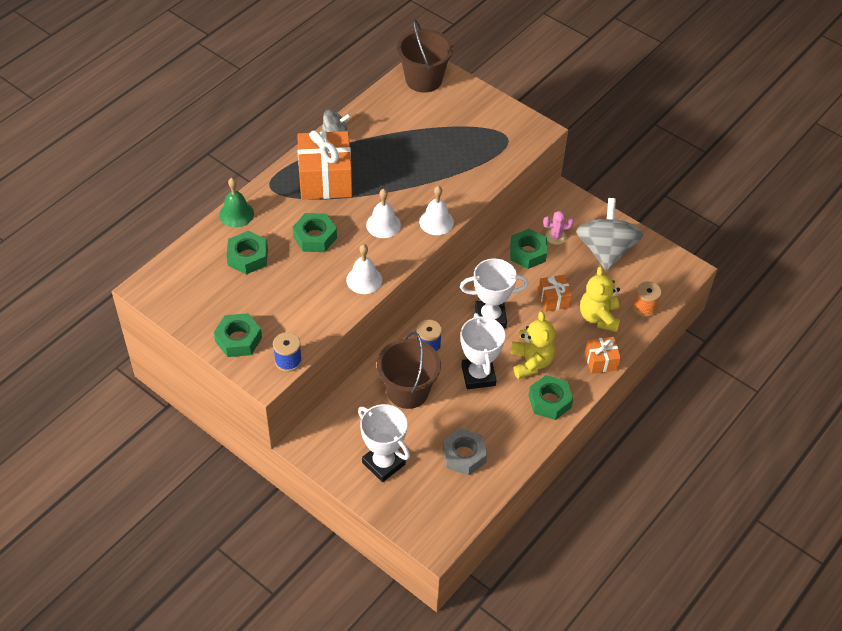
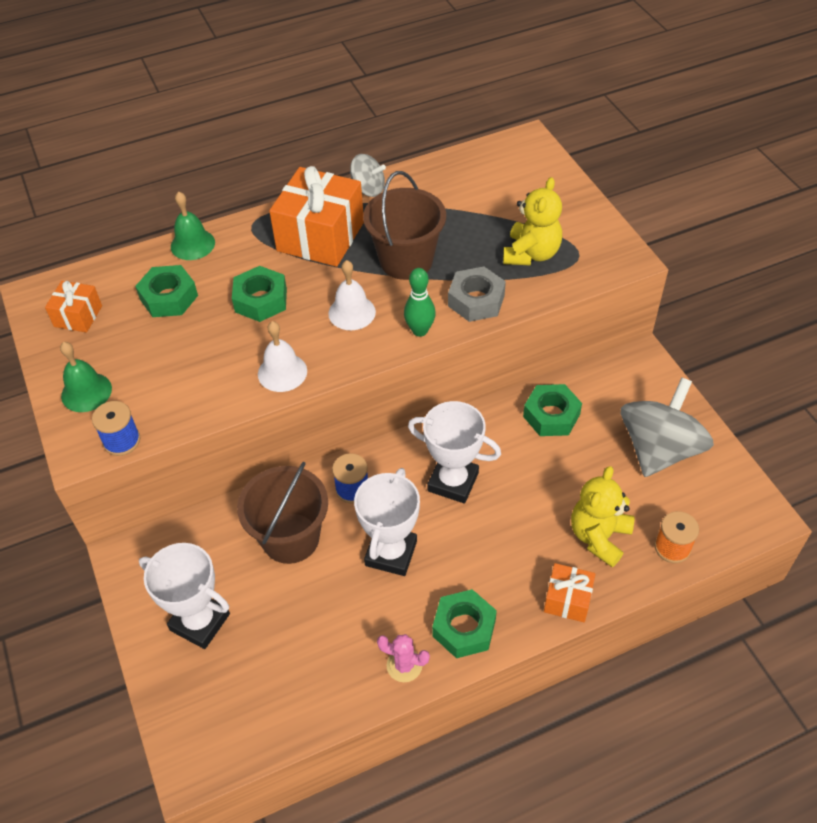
camera: 30 degrees right, 0 degrees up
(238, 339) = (86, 392): green nut -> green bell
(383, 463) = (200, 622): white trophy -> white trophy turned 45 degrees counterclockwise
(423, 79) = (515, 157): brown bucket -> brown bucket (406, 260)
(436, 222) = (420, 330): white bell -> green bowling pin
(464, 455) = (305, 656): grey nut -> grey nut (476, 300)
(531, 362) = (470, 563): yellow teddy bear -> yellow teddy bear (531, 254)
(553, 299) = (551, 489): orange gift -> orange gift (78, 316)
(556, 236) = (601, 407): pink cactus -> pink cactus (404, 665)

